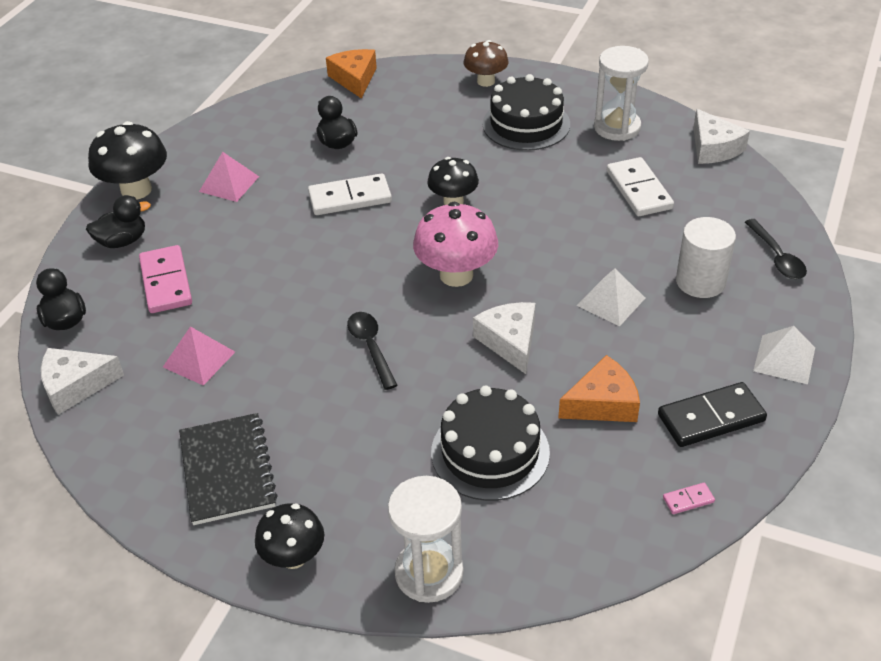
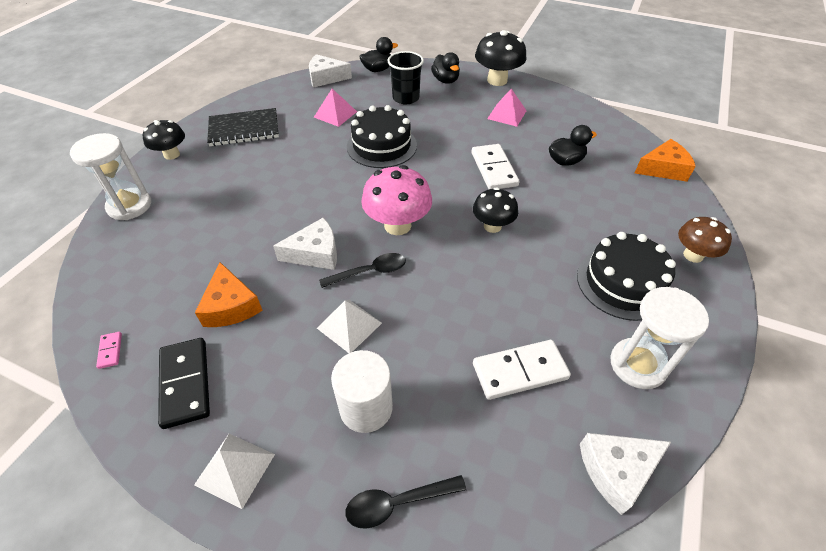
camera: 90 degrees right, 5 degrees up
(76, 386) = (326, 78): white cheese -> white cheese turned 75 degrees counterclockwise
(166, 282) = (406, 98): pink domino -> black cup
(371, 348) = (327, 181): black spoon -> black spoon (369, 272)
(490, 452) = (210, 237): black cake -> black cake (381, 146)

